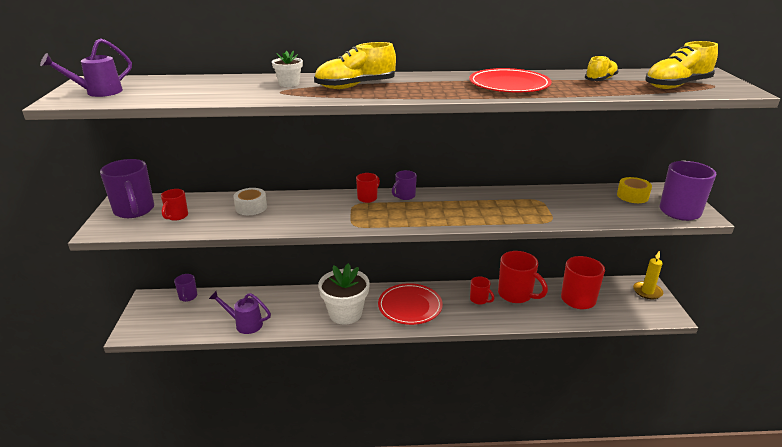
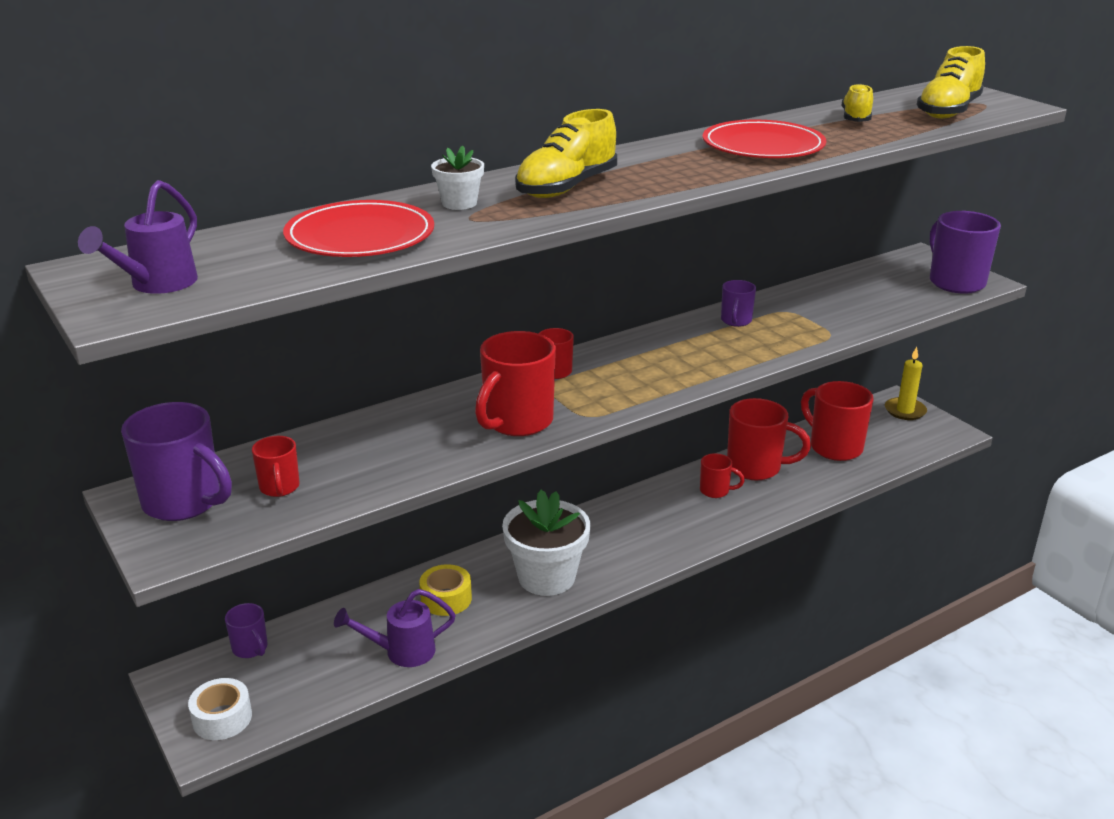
camera: 30 degrees left, 0 degrees up
(251, 207) = (390, 436): white tape -> white tape (222, 718)
(316, 218) = (516, 422): none -> red mug
(404, 196) = (605, 353): purple mug -> purple mug (736, 321)
(410, 306) = (630, 533): red plate -> red plate (360, 236)
(632, 196) = (886, 276): yellow tape -> yellow tape (446, 599)

